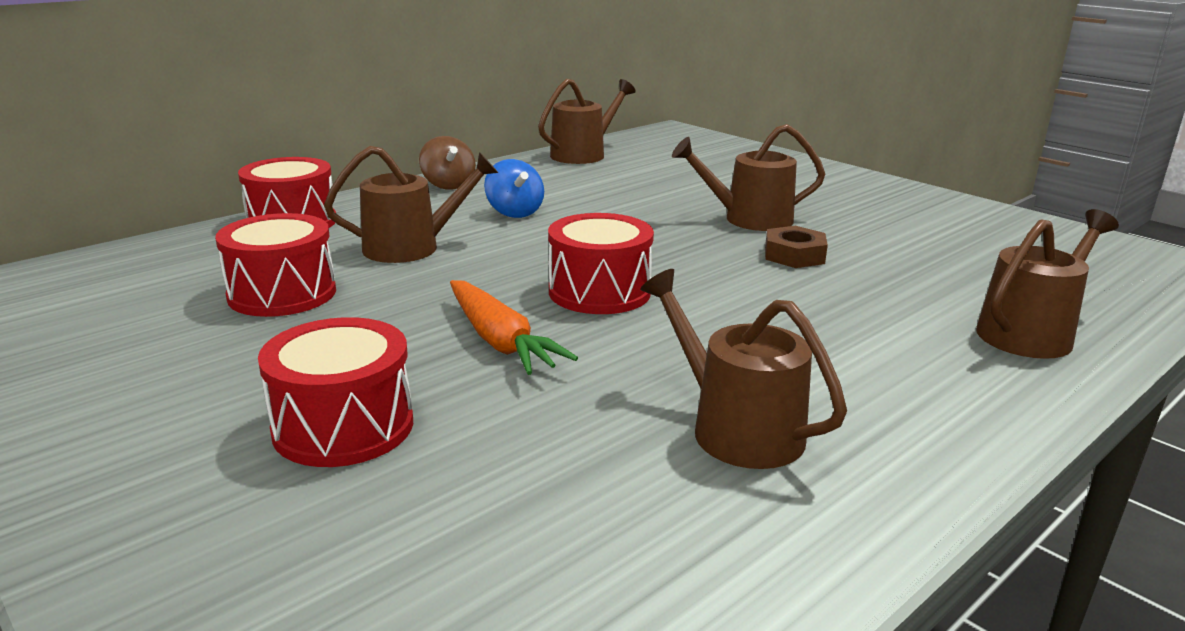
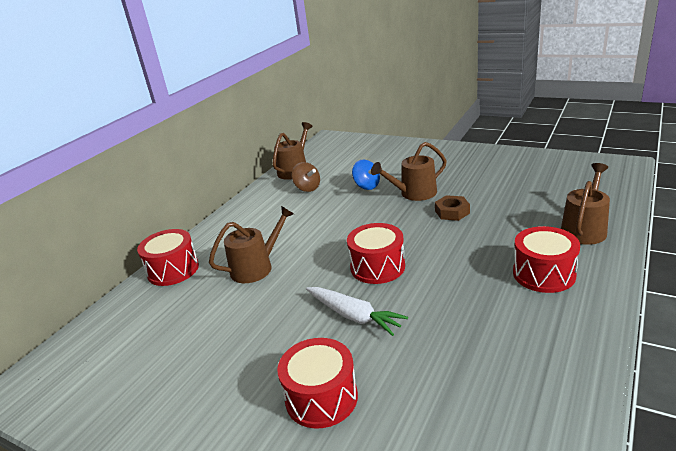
camera: 15 degrees left, 5 degrees up
(282, 294) = (213, 323): red drum -> red drum (543, 274)
(448, 185) = (239, 215): brown spinning top -> brown spinning top (307, 188)
(500, 341) = (354, 316): orange carrot -> white carrot
(514, 212) = (291, 225): blue spinning top -> blue spinning top (367, 186)
(737, 429) = (501, 331): brown watering can -> none

